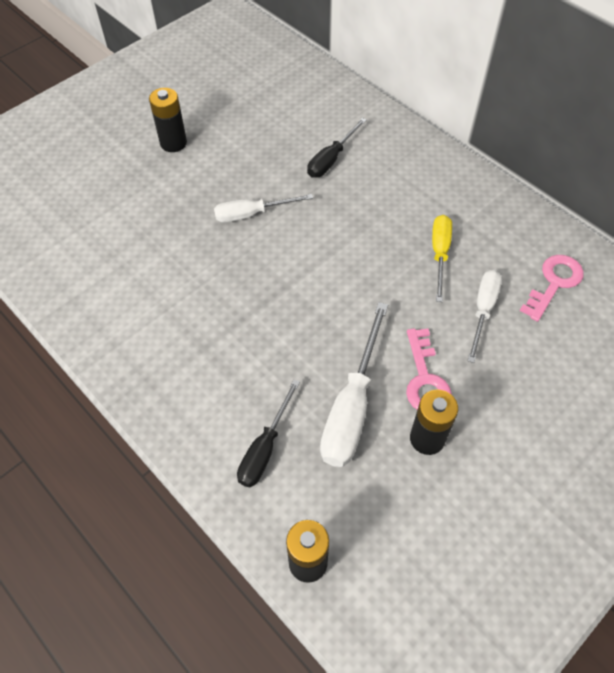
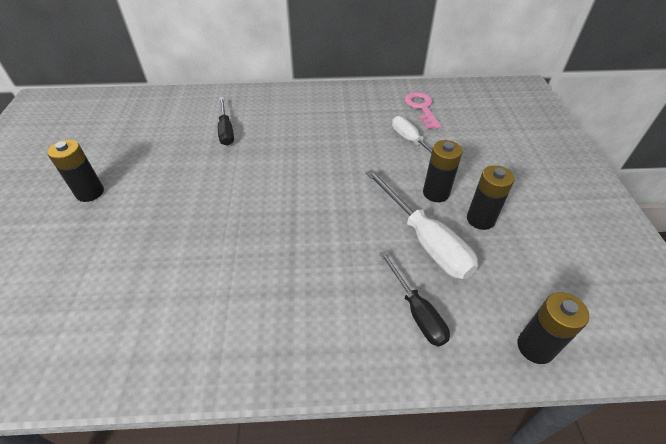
camera: 50 degrees left, 10 degrees down
(252, 214) = (213, 191): white screwdriver -> none
(425, 379) = (436, 193): pink key -> black battery
(439, 254) = (354, 133): yellow screwdriver -> none

